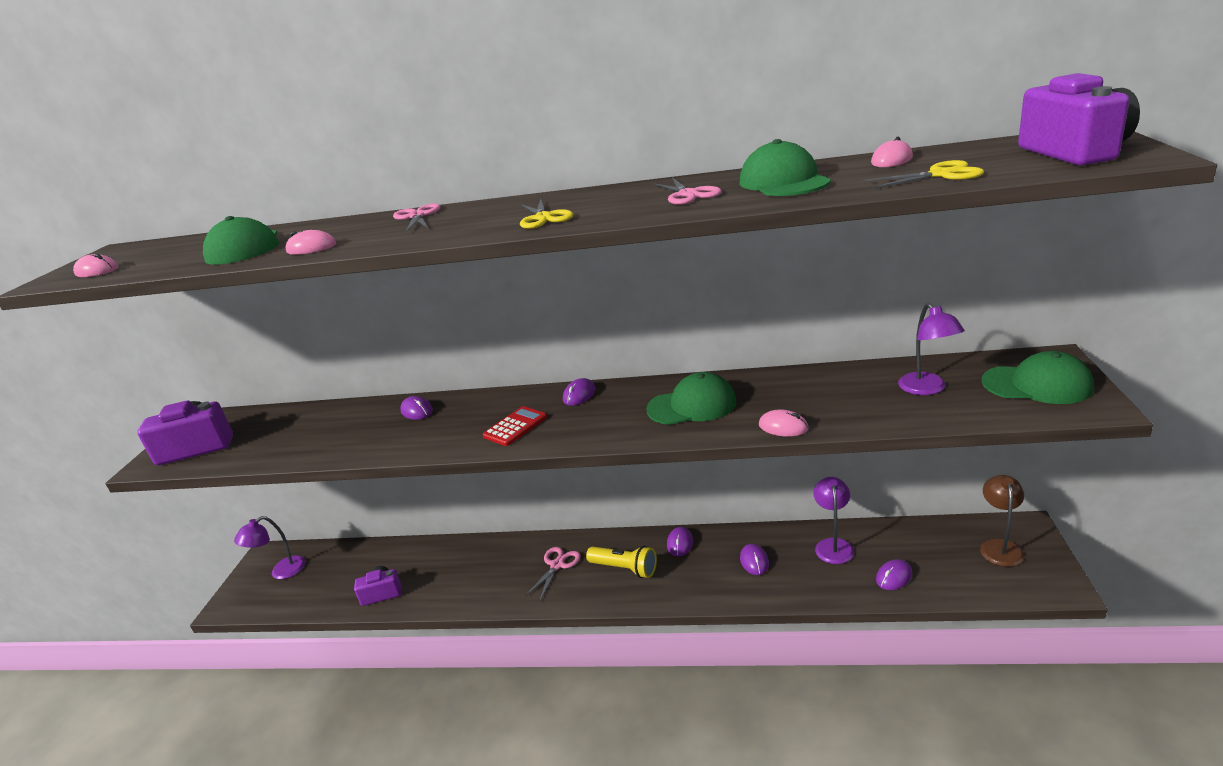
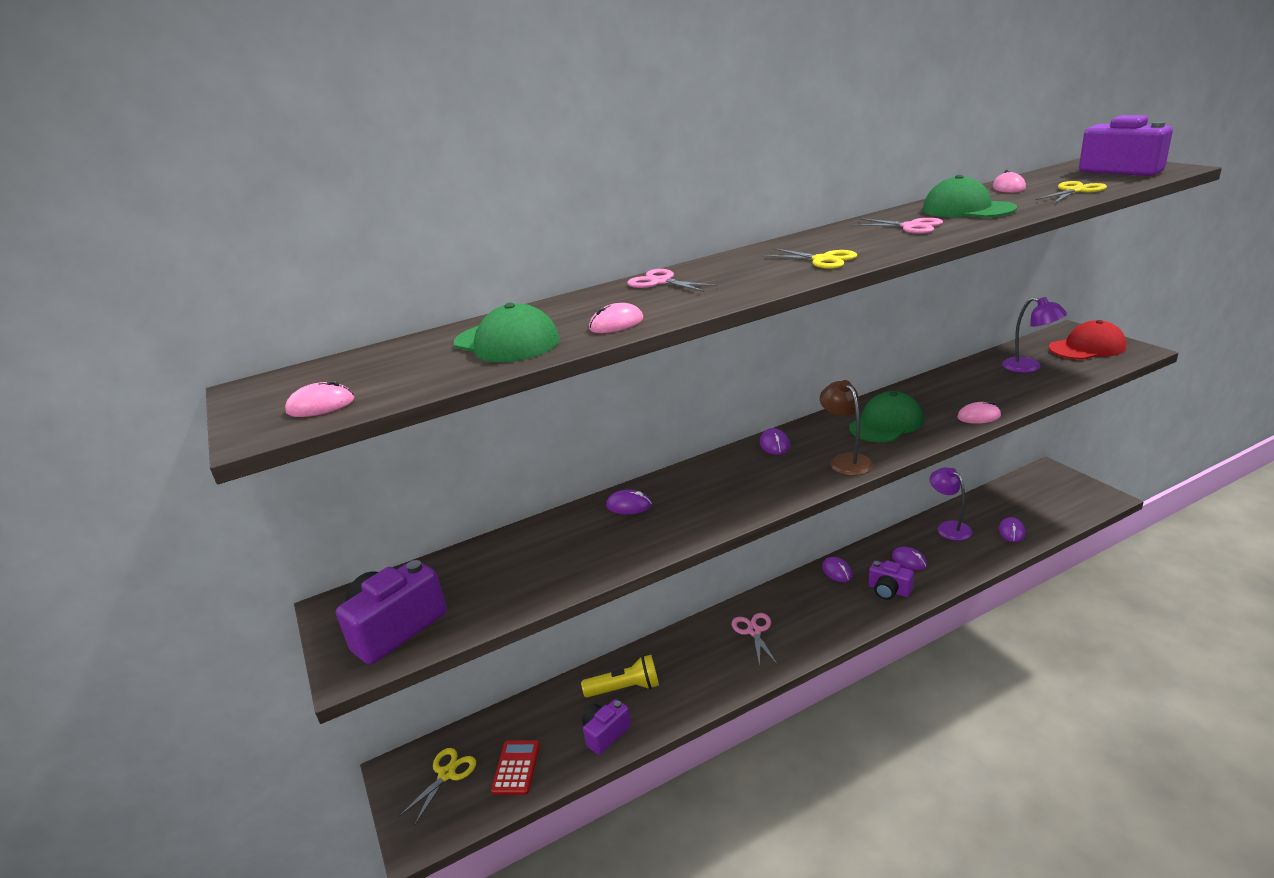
camera: 35 degrees left, 0 degrees up
(281, 572) = (446, 774): purple lamp -> yellow scissors
(515, 427) = (760, 484): red calculator -> red calculator (516, 768)
(625, 569) = (817, 608): yellow flashlight -> yellow flashlight (625, 688)
(701, 581) = (889, 590): none -> purple camera
(999, 547) = (1048, 488): brown lamp -> brown lamp (846, 461)
(1037, 384) = (1087, 347): green cap -> red cap

